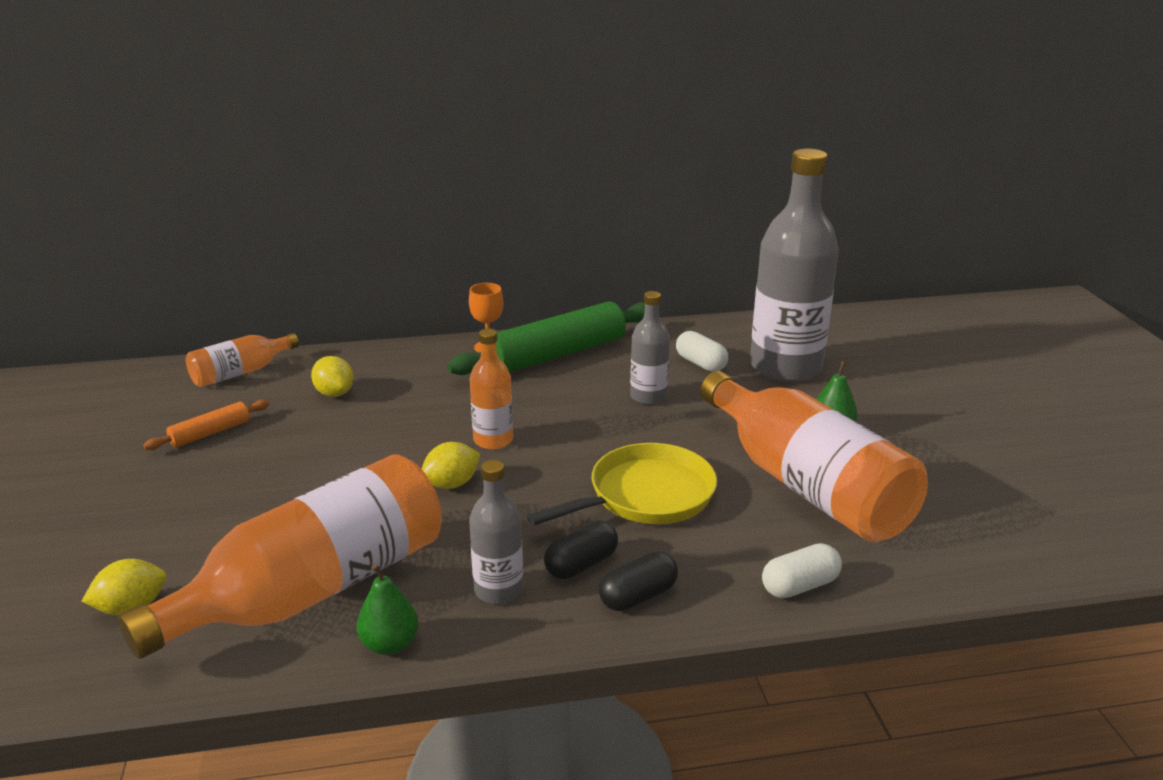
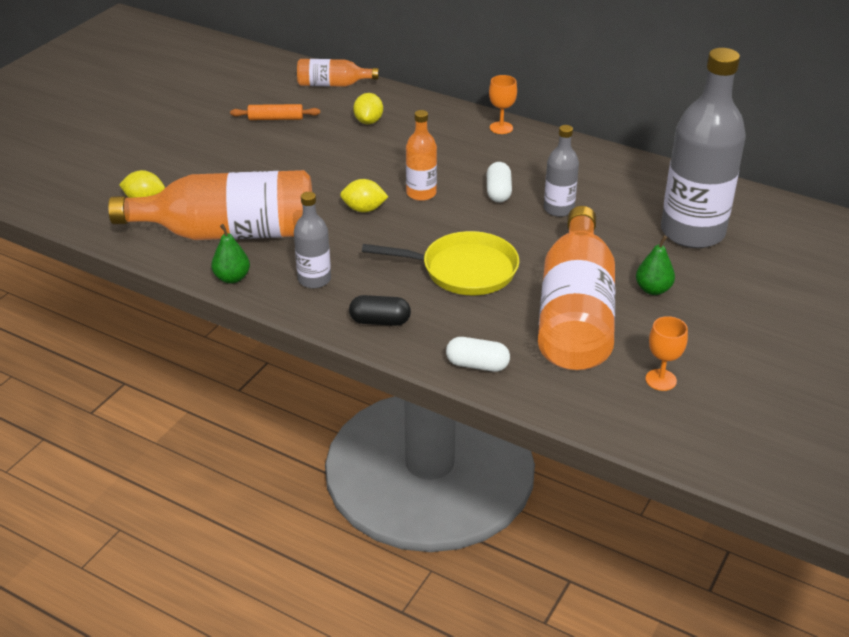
camera: 40 degrees right, 10 degrees up
(556, 354) = (539, 152): green rolling pin -> none
(581, 564) = (373, 289): black capsule -> none
(700, 363) = (632, 202): white capsule -> white capsule (498, 192)
(961, 506) = (661, 380): none -> orange goblet

